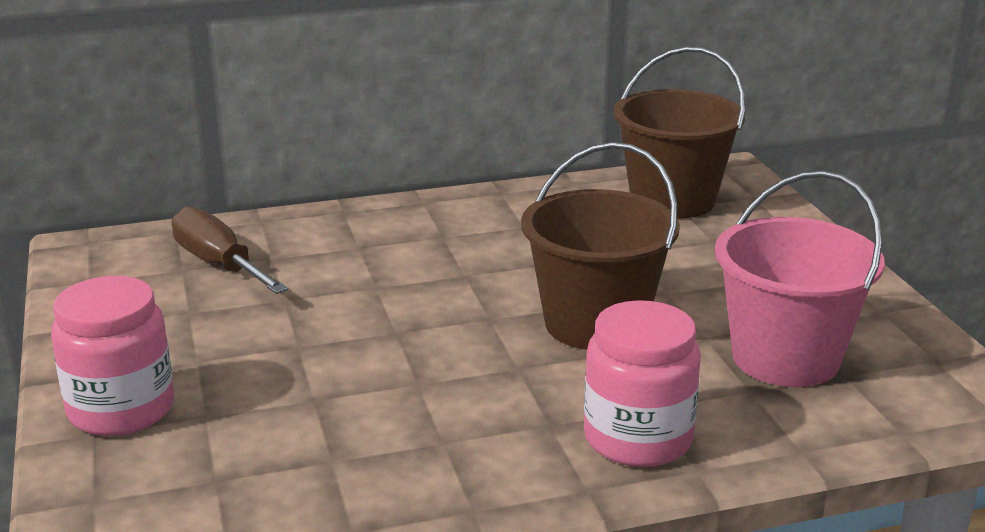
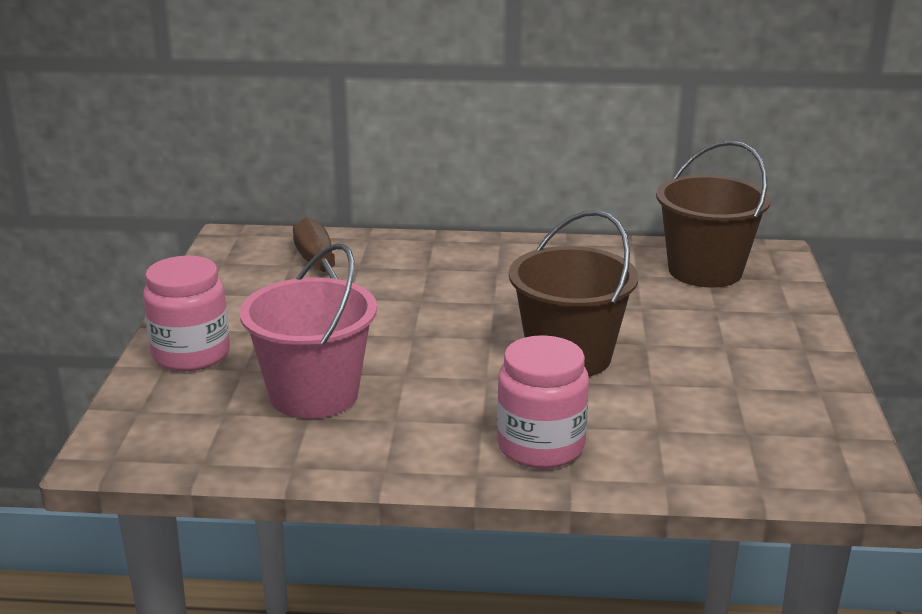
camera: 20 degrees right, 0 degrees up
(785, 358) = (705, 411): pink bucket -> pink bucket (314, 394)

